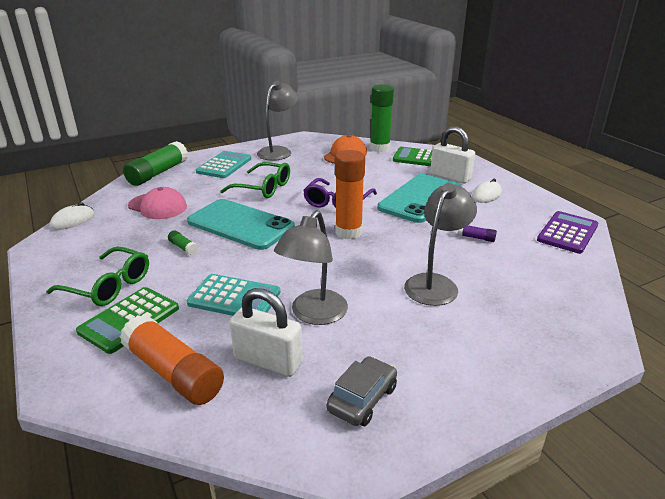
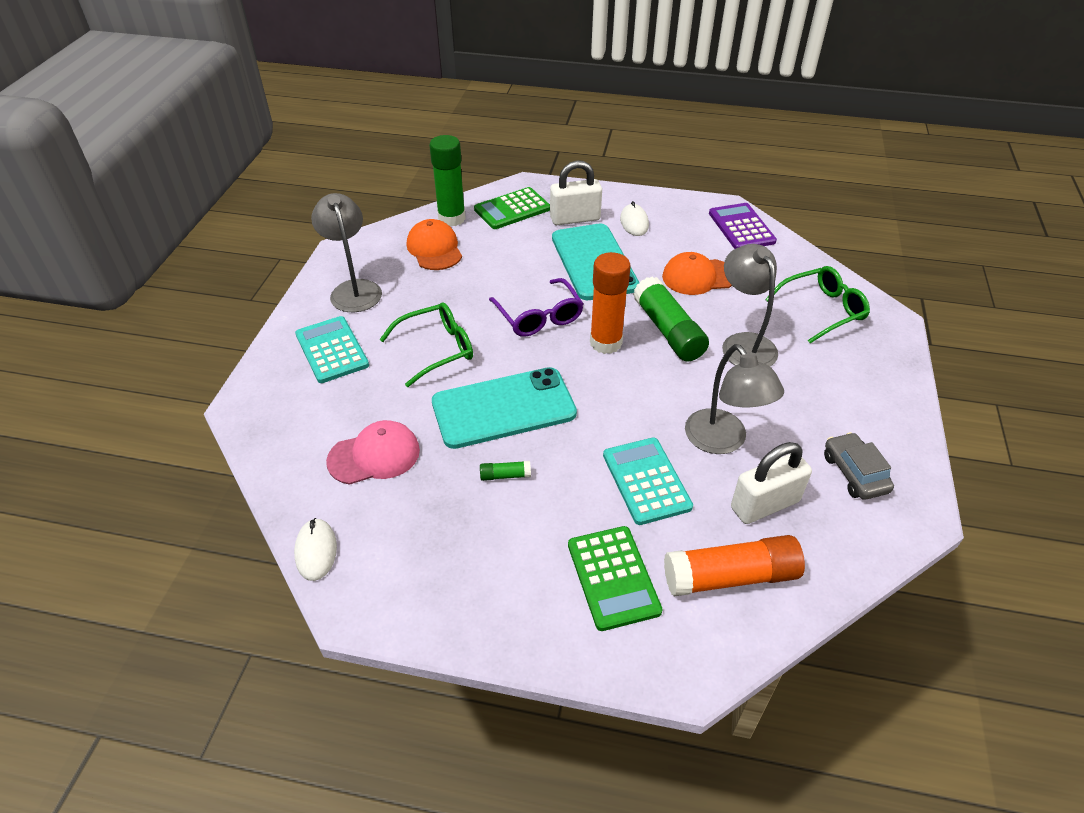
camera: 50 degrees left, 15 degrees up
(108, 286) = (526, 571): green glasses -> green glasses (822, 310)
(158, 173) = (273, 417): green glue stick -> green glue stick (668, 331)
(234, 298) = (646, 481): turquoise calculator -> turquoise calculator turned 75 degrees counterclockwise
(476, 238) = (698, 277): purple glue stick -> orange cap

